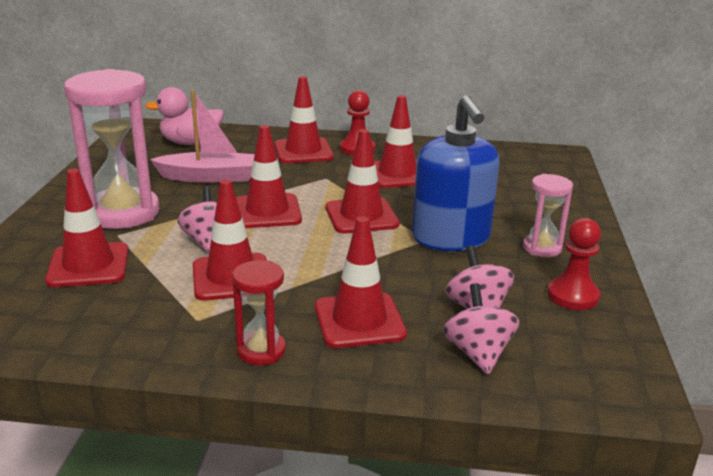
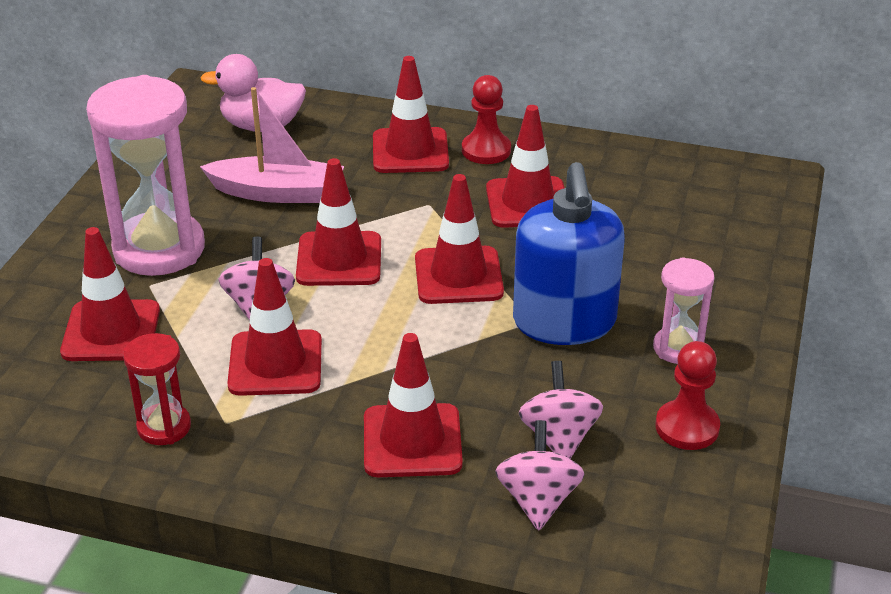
camera: 10 degrees right, 10 degrees up
(261, 351) = (290, 473): red hourglass -> red hourglass (164, 427)

